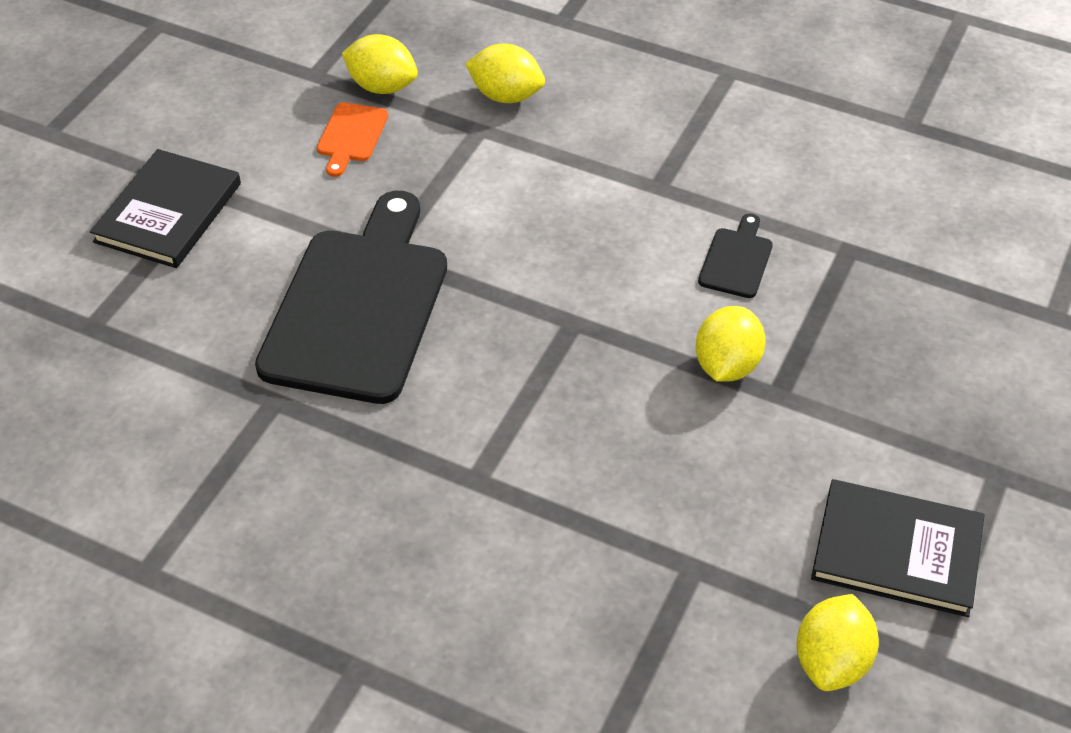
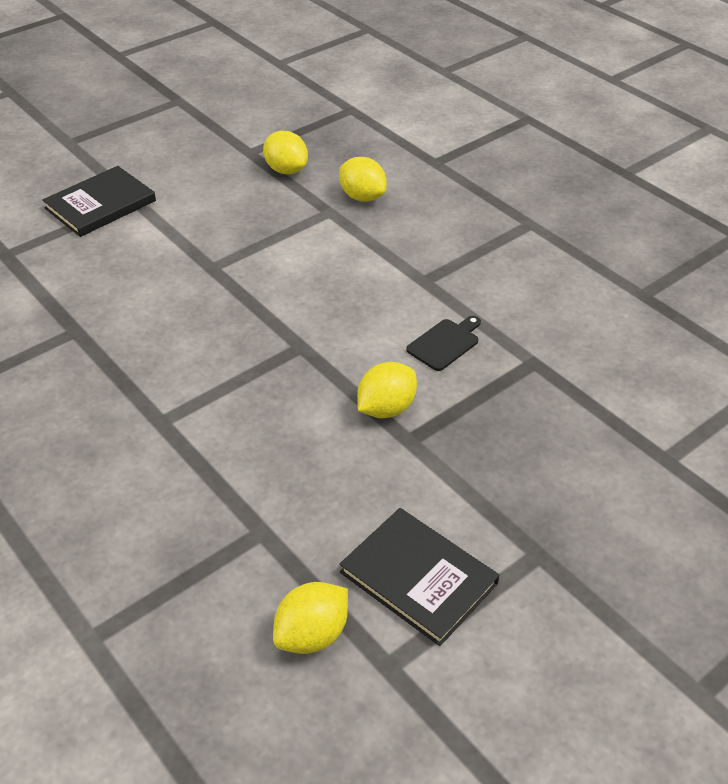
camera: 25 degrees right, 5 degrees down
(351, 136) = (244, 193): orange cutting board -> none
(359, 306) = (170, 293): black cutting board -> none

